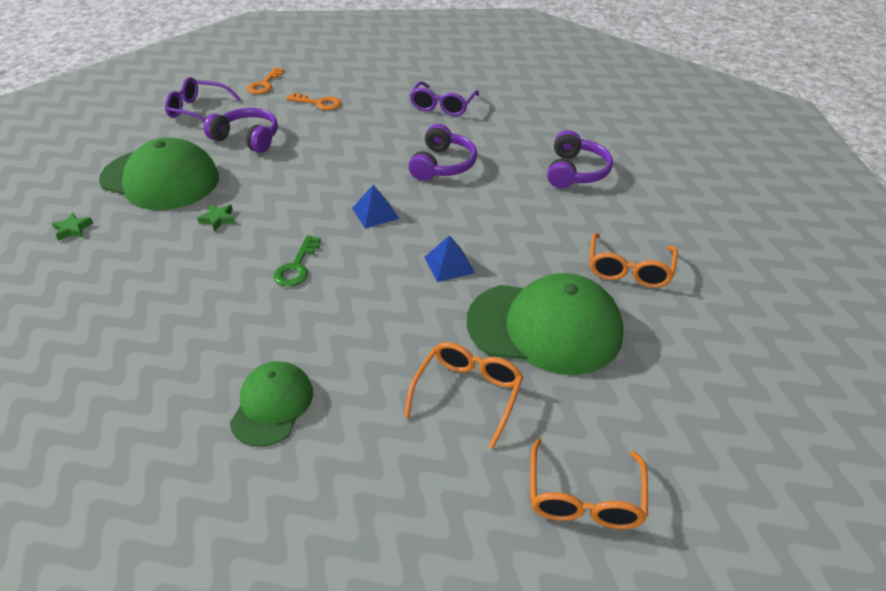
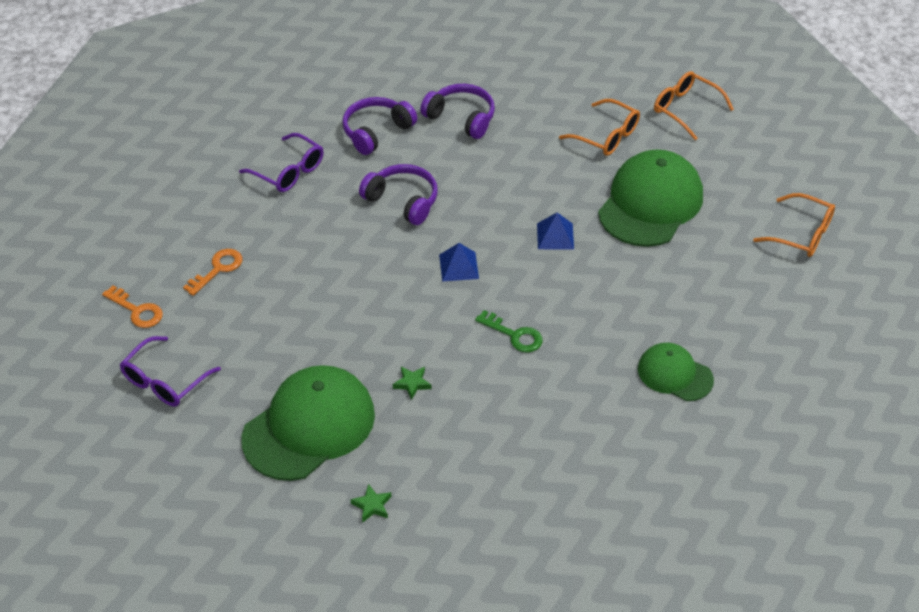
camera: 70 degrees left, 5 degrees up
(247, 138) = (263, 342): purple headphones -> purple headphones (376, 132)
(468, 393) = (700, 263): orange glasses -> orange glasses (685, 109)

